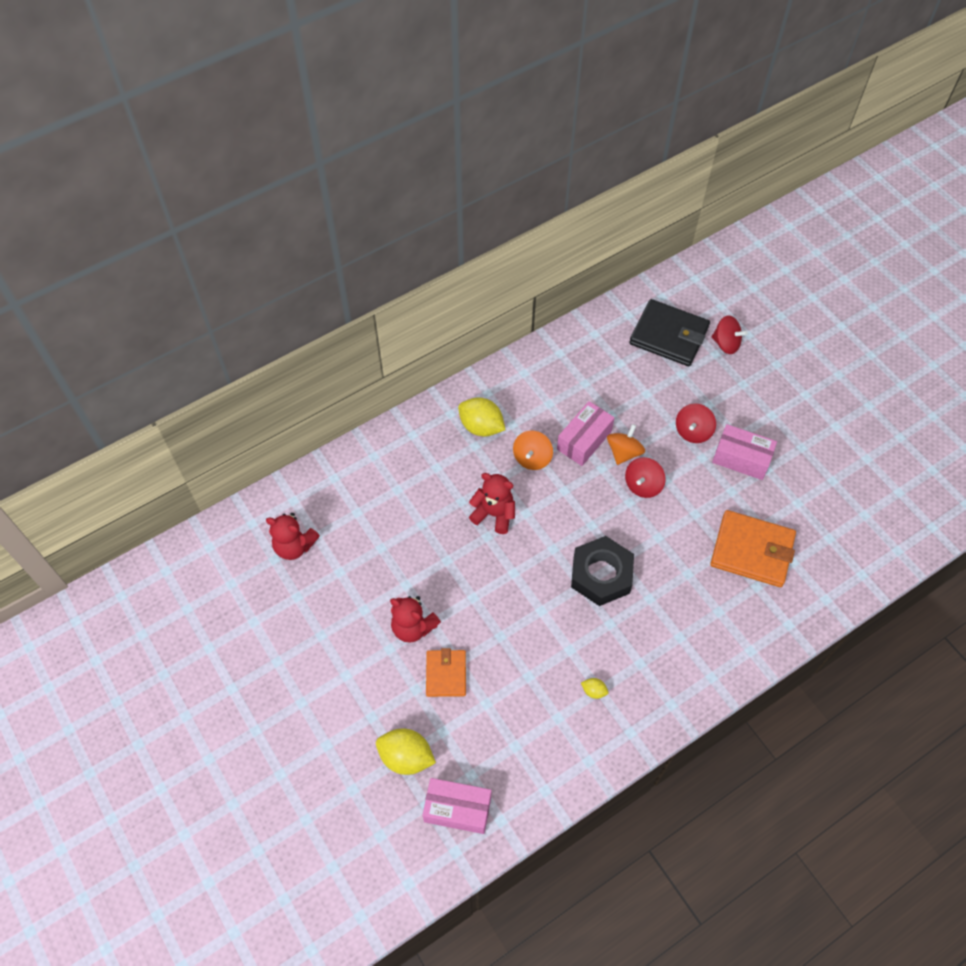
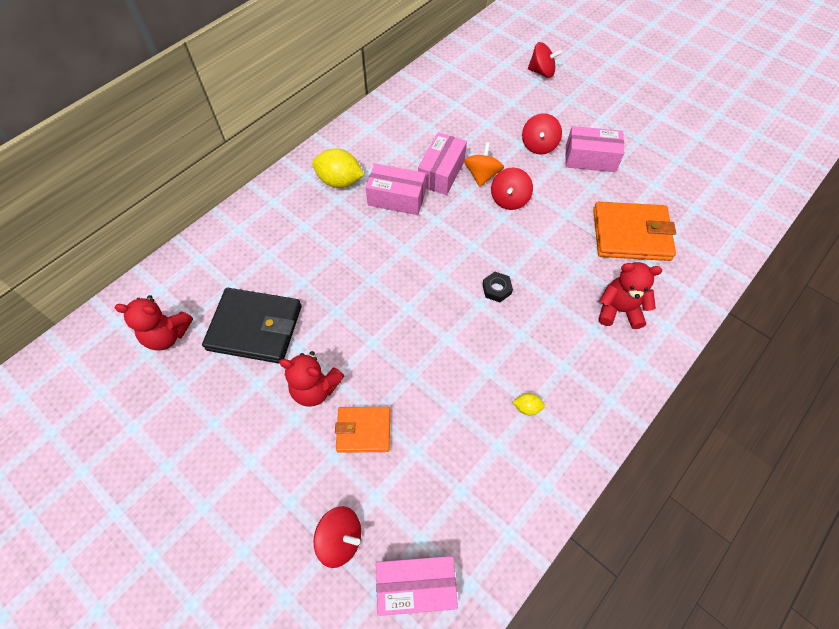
camera: 15 degrees left, 0 degrees up
(406, 757) = (340, 539): yellow lemon -> red spinning top
(446, 674) = (363, 430): orange wallet -> orange wallet turned 75 degrees counterclockwise
(494, 514) = (373, 256): red teddy bear -> red teddy bear (619, 310)
(532, 458) = (396, 198): orange spinning top -> pink box
(601, 574) = (496, 289): black nut -> black nut, size x0.44
(669, 335) = (490, 75): black wallet -> black wallet (255, 327)

